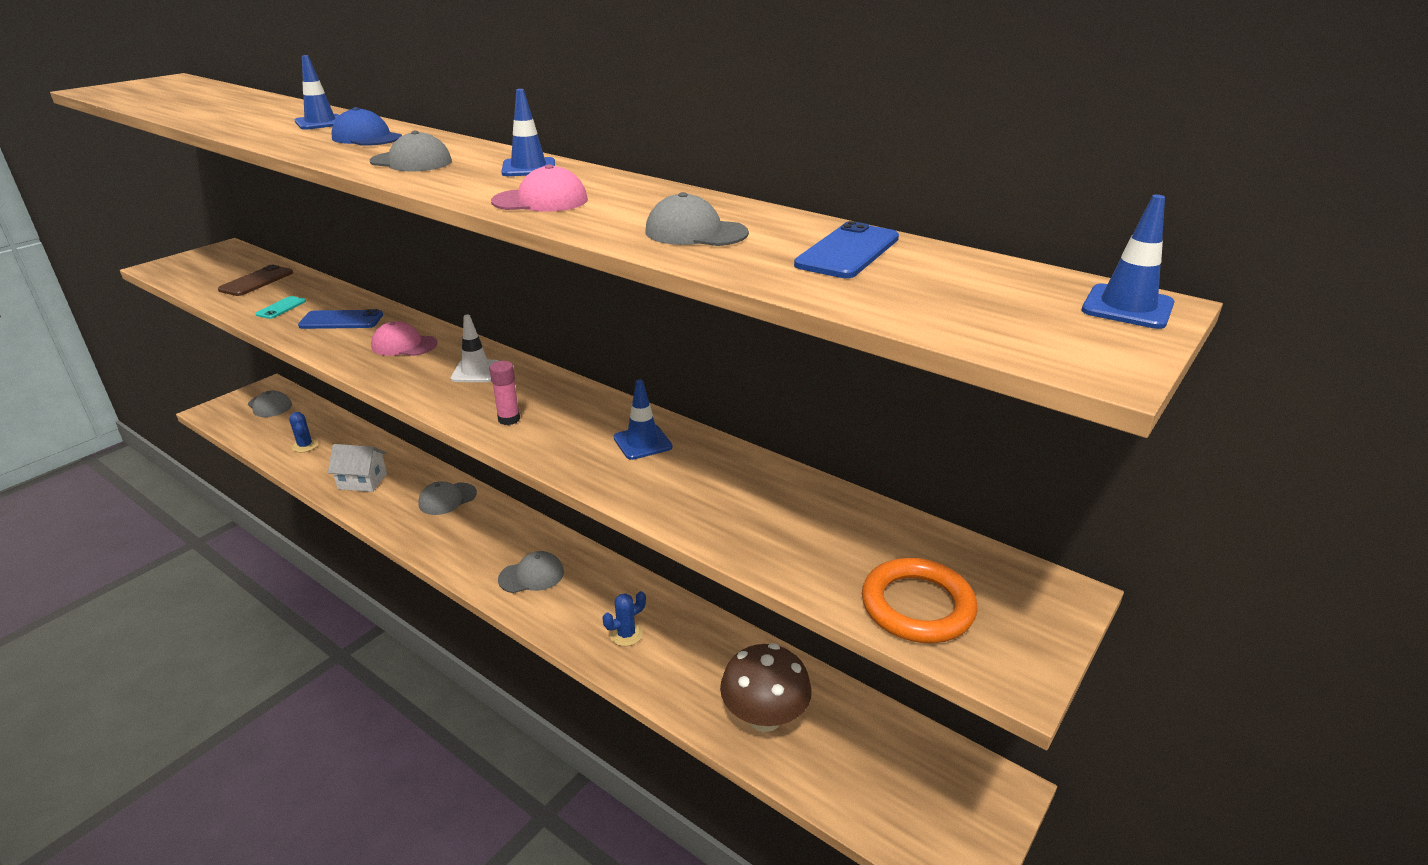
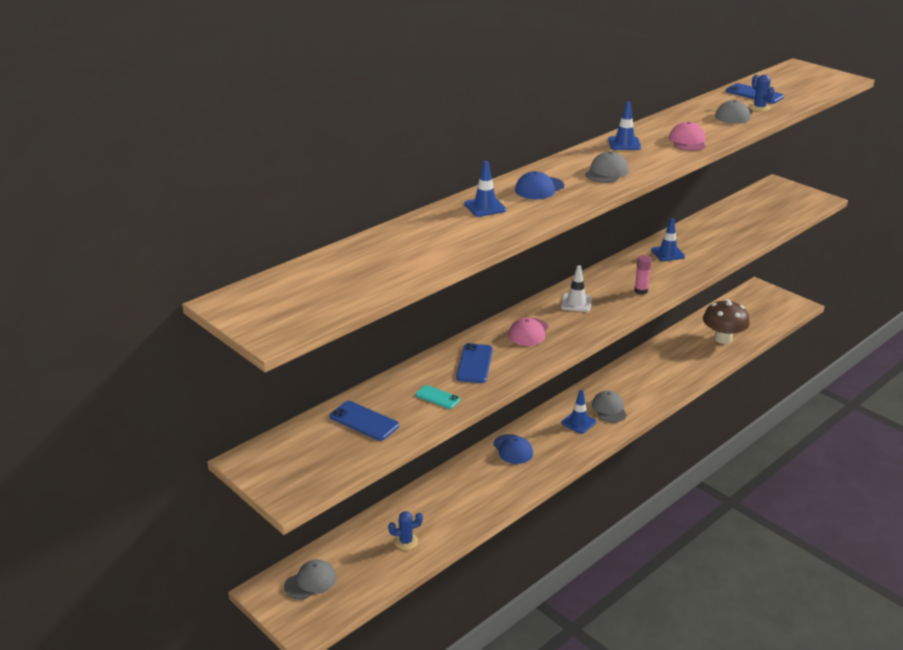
camera: 80 degrees left, 0 degrees up
(256, 281) = (364, 421): brown phone -> blue phone
(362, 481) = (477, 497): white house -> none
(447, 499) = (513, 449): grey cap -> blue cap
(626, 634) = (664, 375): blue cactus -> blue cactus (759, 107)
(917, 606) = (789, 208): orange ring -> none
(1127, 307) = (801, 68): blue traffic cone -> blue traffic cone (578, 422)

